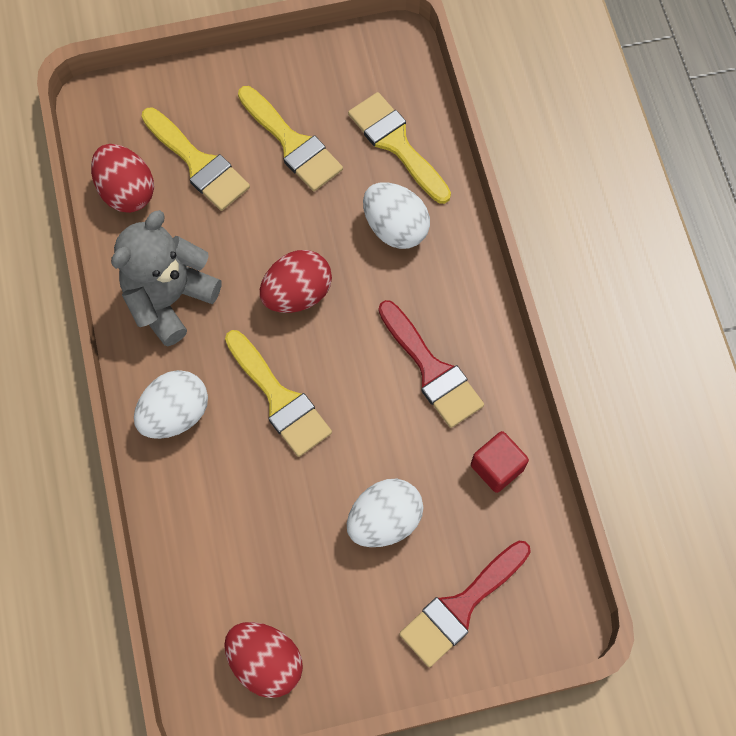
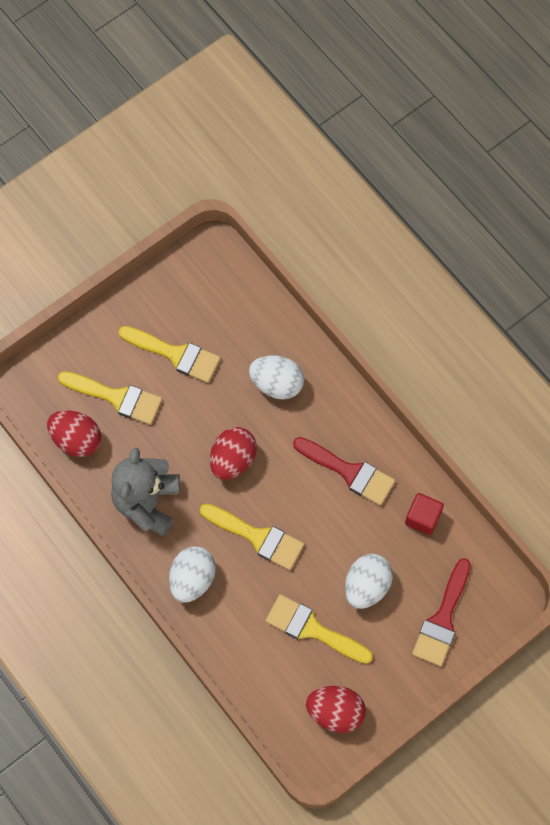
camera: 25 degrees left, 0 degrees up
(396, 144) = (248, 323): yellow brush -> yellow brush (312, 629)

